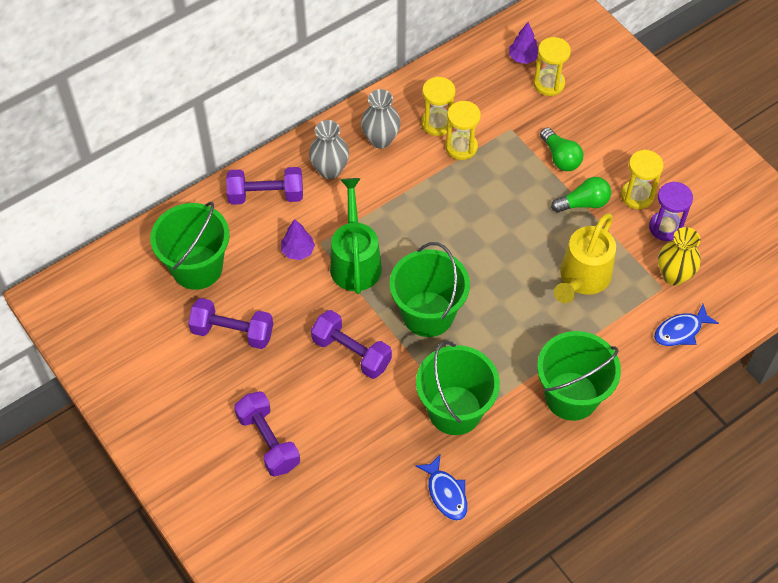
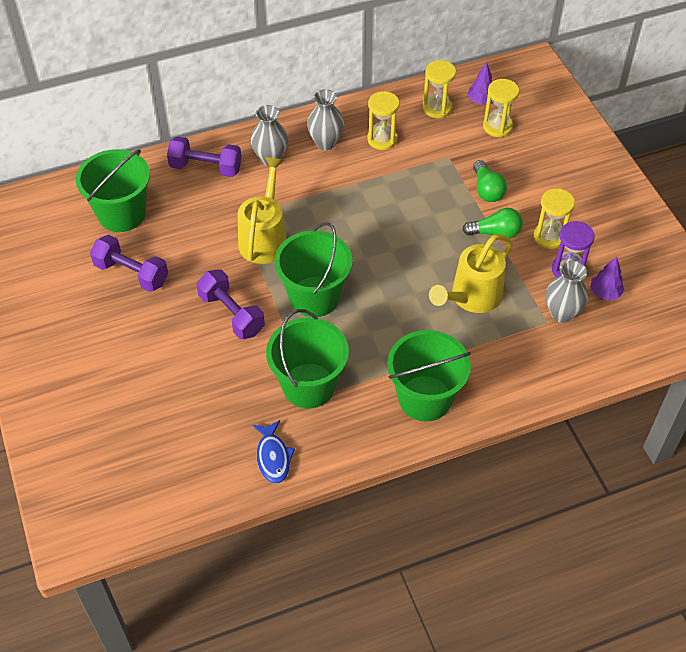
camera: 15 degrees right, 5 degrees down
(268, 441) = (127, 373): purple dumbbell -> none
(298, 251) = (216, 219): purple tree -> purple tree (605, 293)
(355, 261) = (264, 237): green watering can -> yellow watering can
(461, 147) = (397, 163): yellow hourglass -> yellow hourglass (437, 108)
(673, 275) = (562, 313): yellow vase -> grey vase
(681, 331) = (552, 364): blue fish -> none

